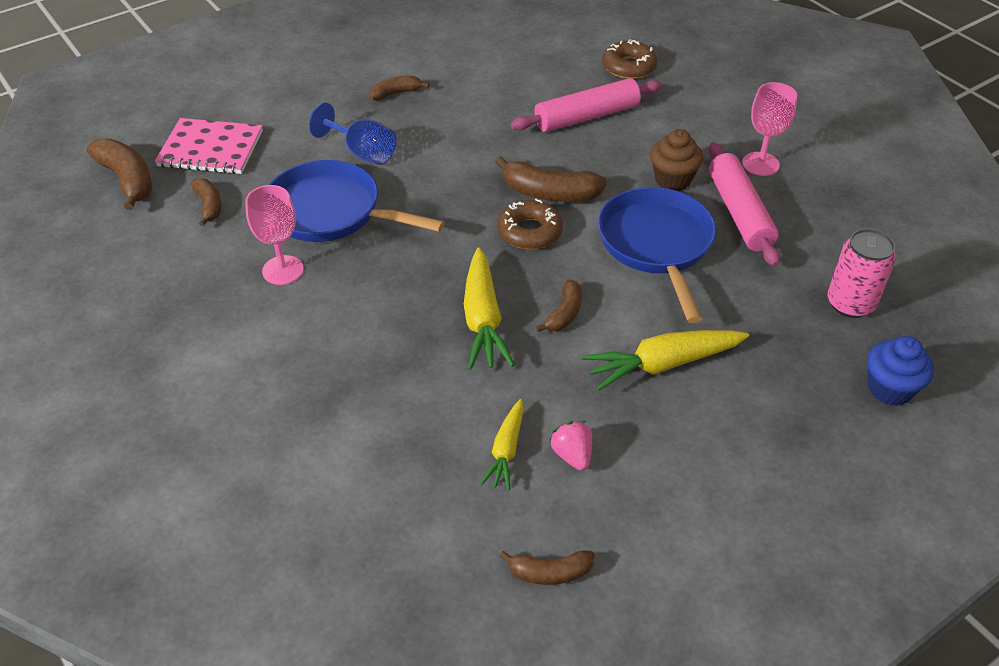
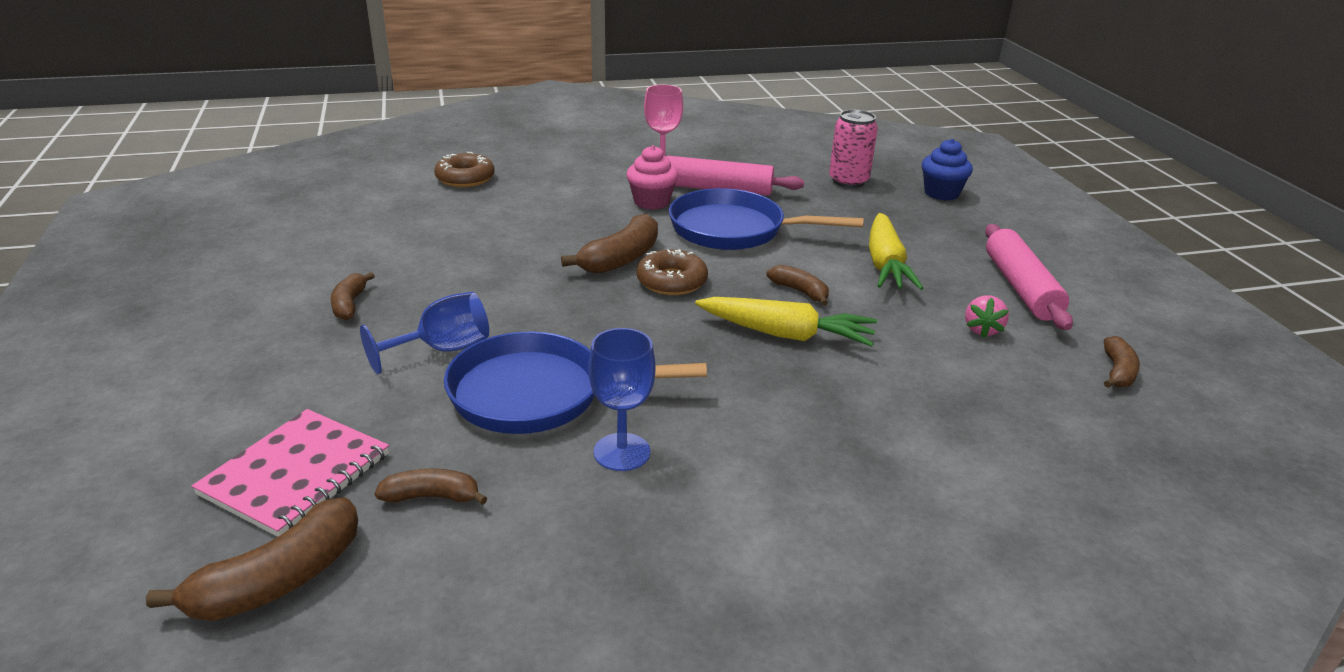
camera: 70 degrees left, 15 degrees down
(127, 180) = (279, 580): brown banana -> brown banana turned 150 degrees clockwise
(283, 270) = (622, 452): pink goblet -> blue goblet
(331, 212) = (538, 394): blue pan -> blue pan turned 45 degrees clockwise
(506, 450) = (970, 361): yellow carrot -> none
(572, 455) = (982, 330): pink strawberry -> pink strawberry turned 75 degrees counterclockwise
(586, 116) = (520, 214): pink rolling pin -> pink rolling pin (1020, 287)
(673, 180) = (651, 202): brown cupcake -> pink cupcake

